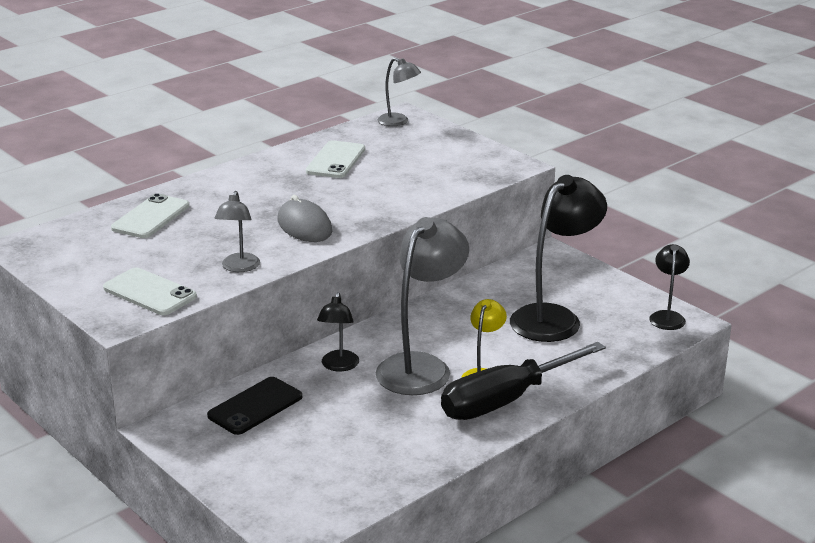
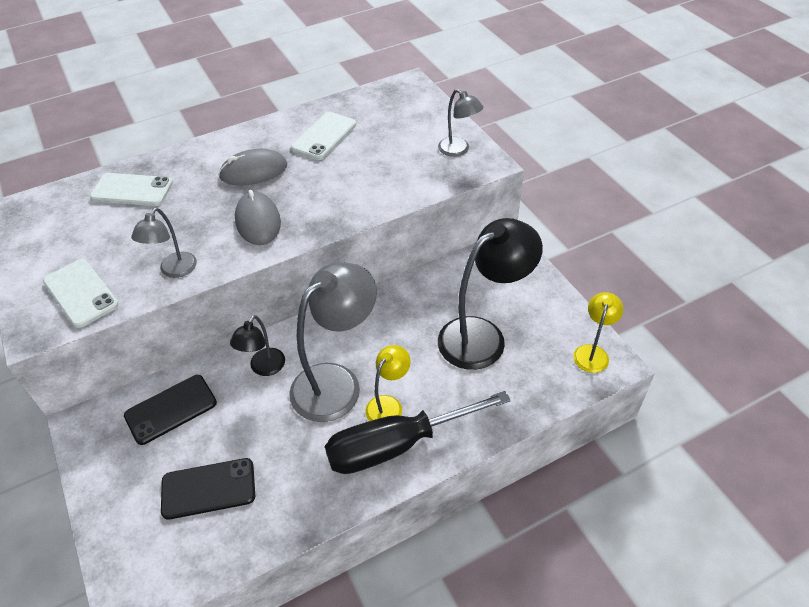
camera: 15 degrees right, 20 degrees up
(150, 217) = (132, 190): white phone -> white phone turned 60 degrees clockwise
(276, 192) = (253, 171): none -> grey mouse
(329, 453) = (208, 488): none -> black phone
(398, 122) = (400, 93): grey lamp -> grey lamp (458, 150)
(667, 316) = (592, 352): black lamp -> yellow lamp

